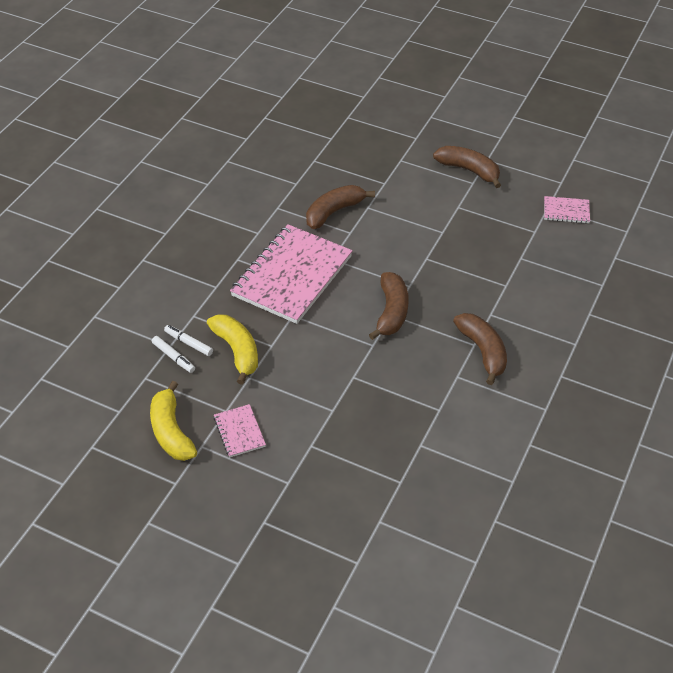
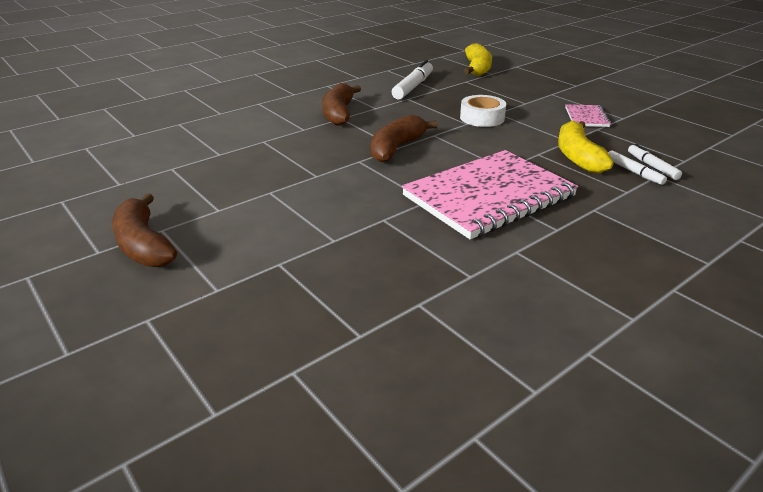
camera: 155 degrees left, 15 degrees down
(171, 431) = (652, 128): yellow banana -> yellow banana (477, 69)
(334, 212) = (387, 246): brown banana -> none
(343, 392) = (482, 118): none -> white tape
(451, 440) = (413, 87): none -> white marker
(566, 211) = (110, 175): pink notebook -> none

